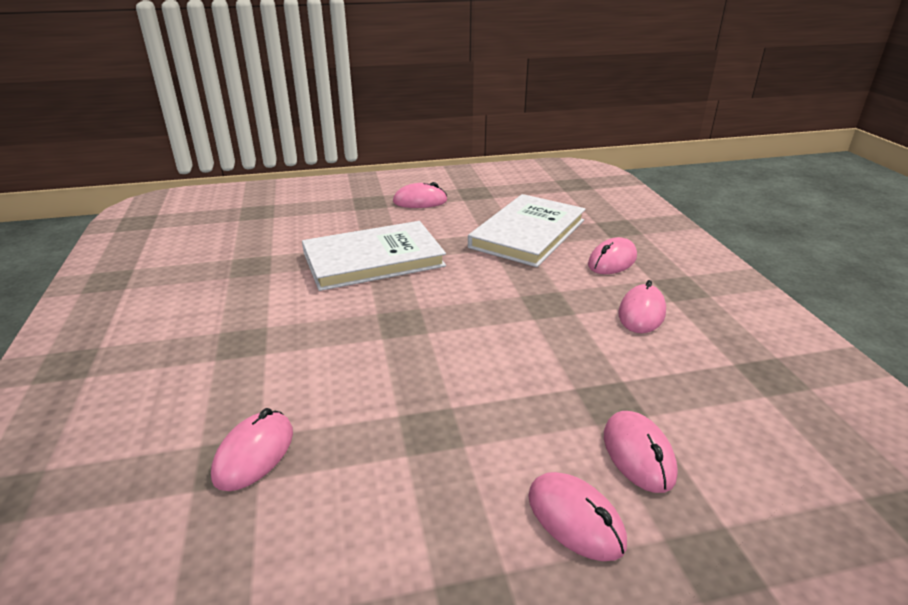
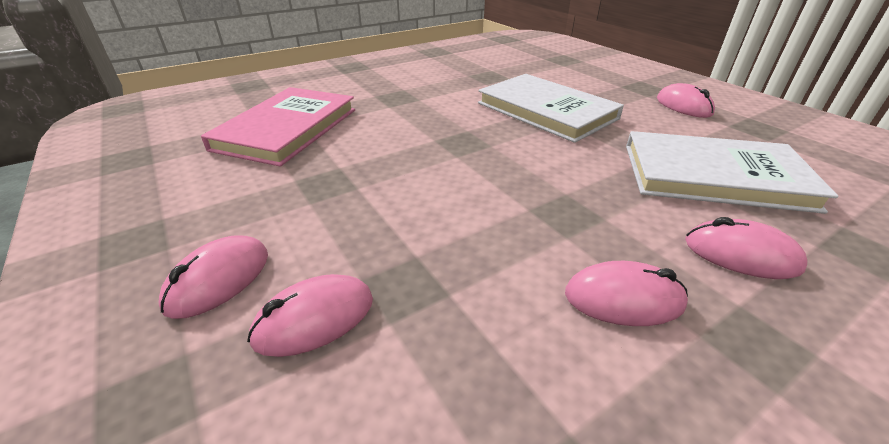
camera: 70 degrees right, 5 degrees up
(254, 454) = (287, 129): pink mouse -> pink book

